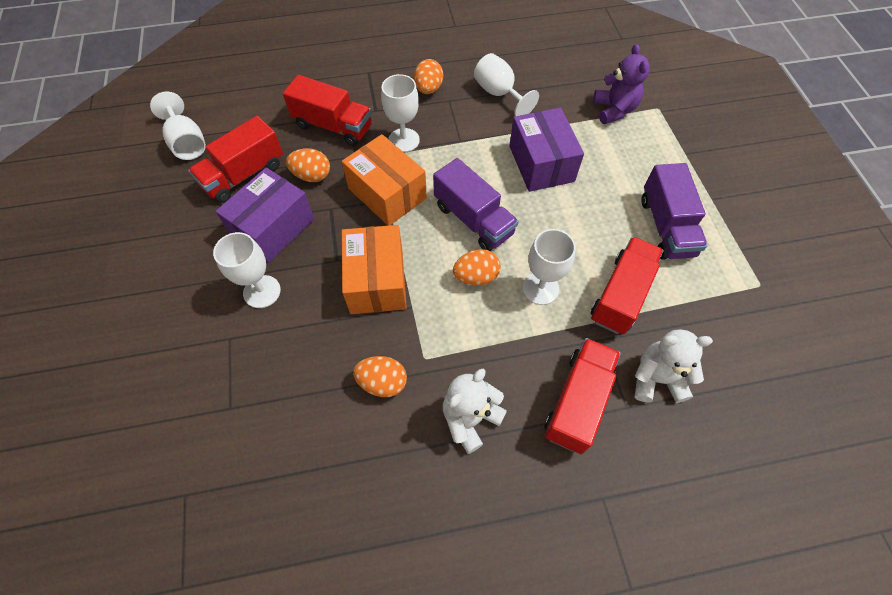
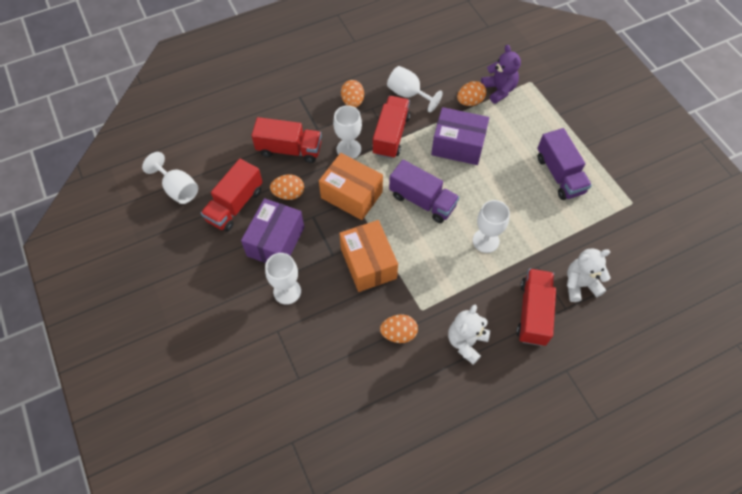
camera: 15 degrees left, 0 degrees up
(476, 277) = (438, 243): orange egg -> orange egg (470, 101)
(541, 163) = (458, 145): purple box -> purple box turned 45 degrees counterclockwise
(621, 295) = (542, 232): red truck -> red truck (391, 135)

